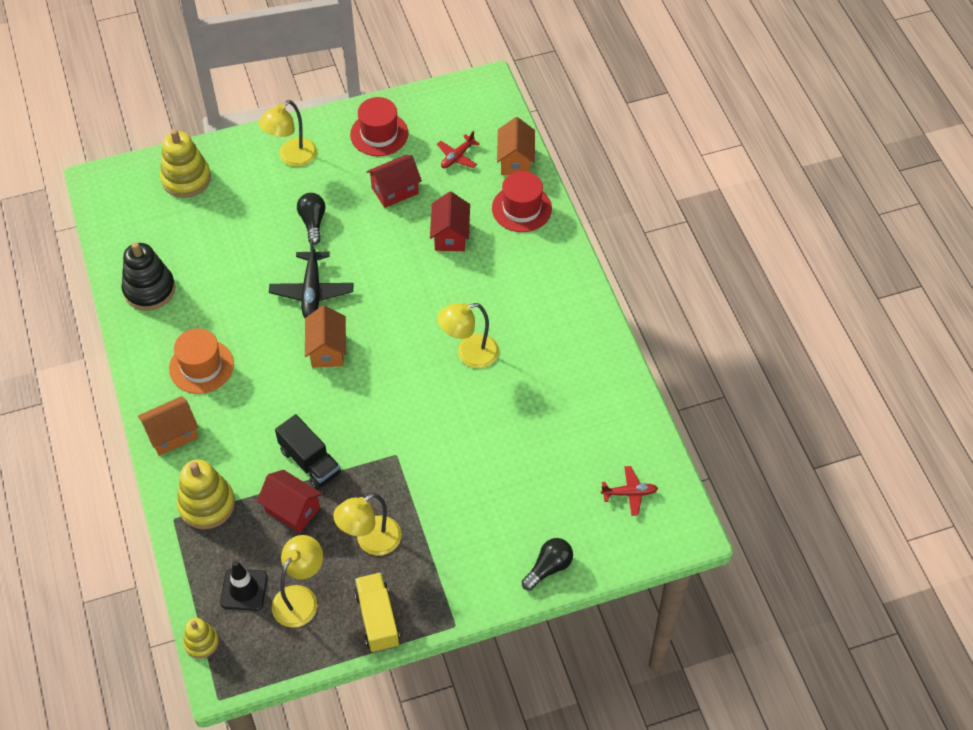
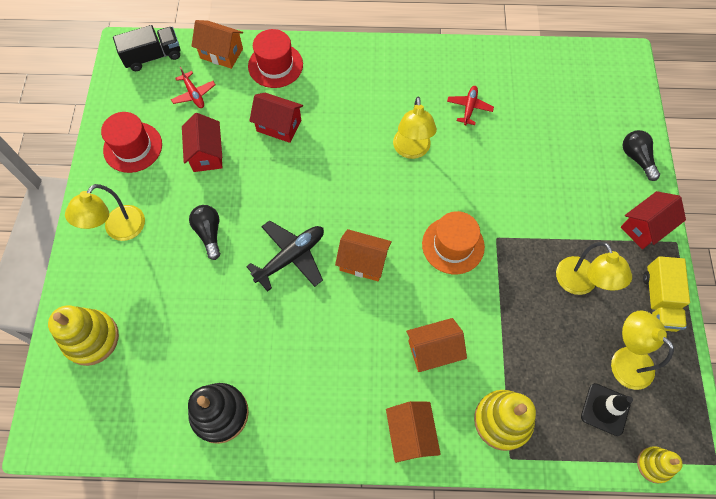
camera: 70 degrees left, 10 degrees up
(201, 366) = (338, 384): orange hat -> orange hat (453, 245)
(257, 431) = (433, 350): none -> orange house
(291, 157) = (119, 230): yellow lamp -> yellow lamp turned 60 degrees clockwise
(292, 509) = (529, 342): red house -> red house (644, 227)
(310, 462) = (482, 312): black truck -> black truck (153, 56)
(312, 292) = (291, 257): black plane -> black plane turned 60 degrees counterclockwise
(313, 222) = (209, 233): black light bulb -> black light bulb turned 60 degrees clockwise
(377, 619) = (659, 301): yellow truck -> yellow truck turned 90 degrees counterclockwise
(629, 493) = (582, 83): red plane -> red plane (469, 107)

